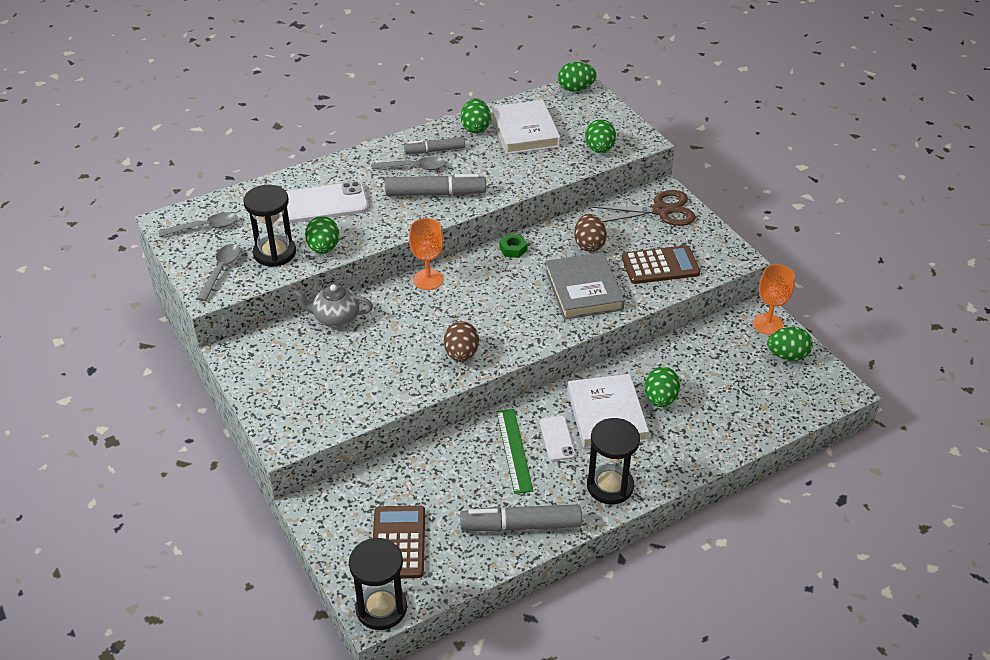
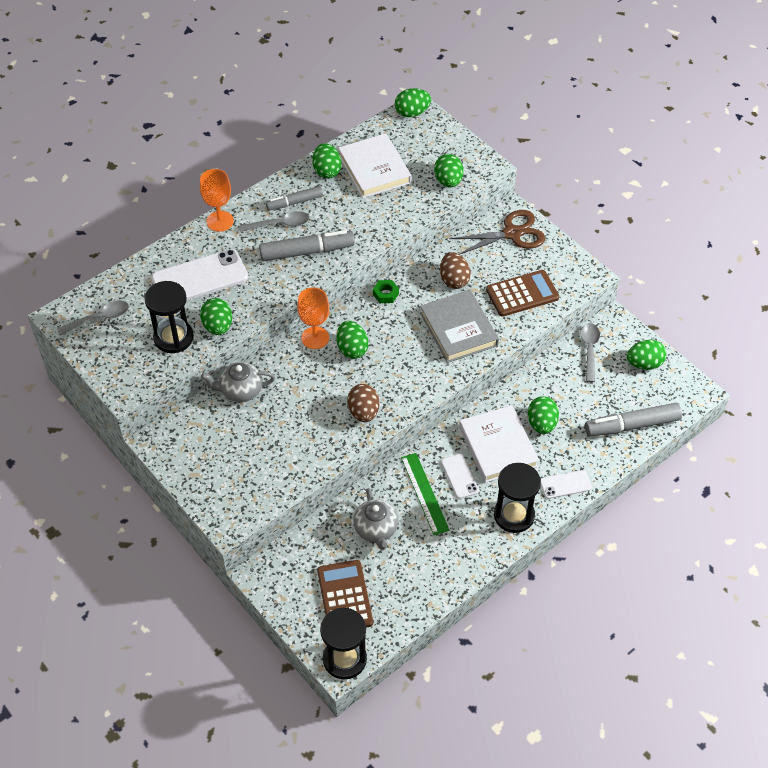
camera: 10 degrees left, 10 degrees up
(221, 271) = (129, 364): grey spoon -> grey spoon (589, 350)
(451, 479) = (376, 529): none -> grey teapot
(464, 294) = (352, 349): none -> green egg
(520, 525) = (445, 564): grey marker -> grey marker (632, 425)
(675, 463) = (565, 485): none -> white phone
(768, 324) = (623, 334): orange goblet -> orange goblet (220, 221)

